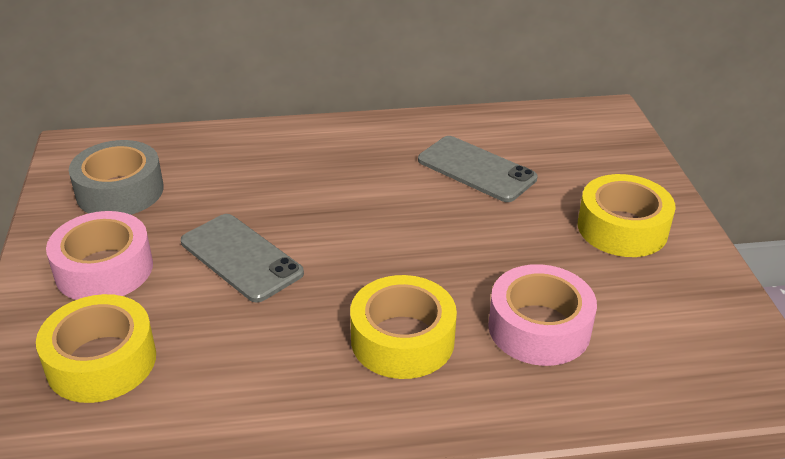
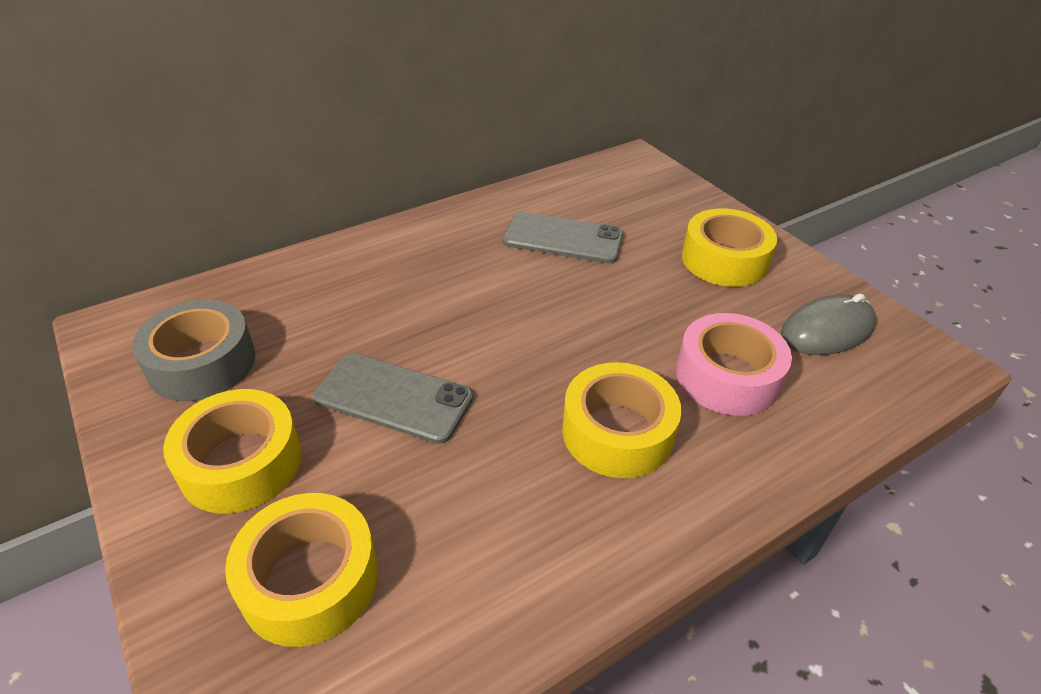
camera: 25 degrees left, 5 degrees up
(104, 269) = (241, 463): pink tape -> yellow tape
(676, 319) = (827, 330): none -> grey mouse

